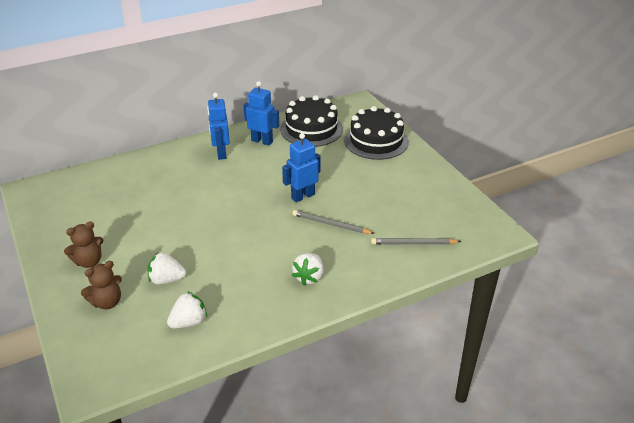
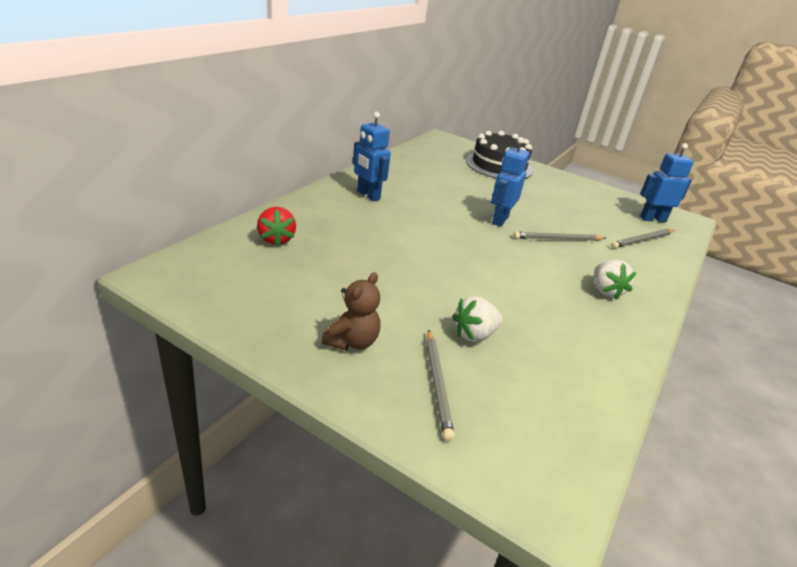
camera: 35 degrees left, 5 degrees down
(107, 302) = (437, 384): brown teddy bear -> grey pencil
(118, 179) = (276, 239): none -> red strawberry
(189, 322) = (559, 374): white strawberry -> none
(262, 141) = (396, 179): blue robot -> blue robot (652, 219)
(311, 129) = (430, 163): black cake -> none

